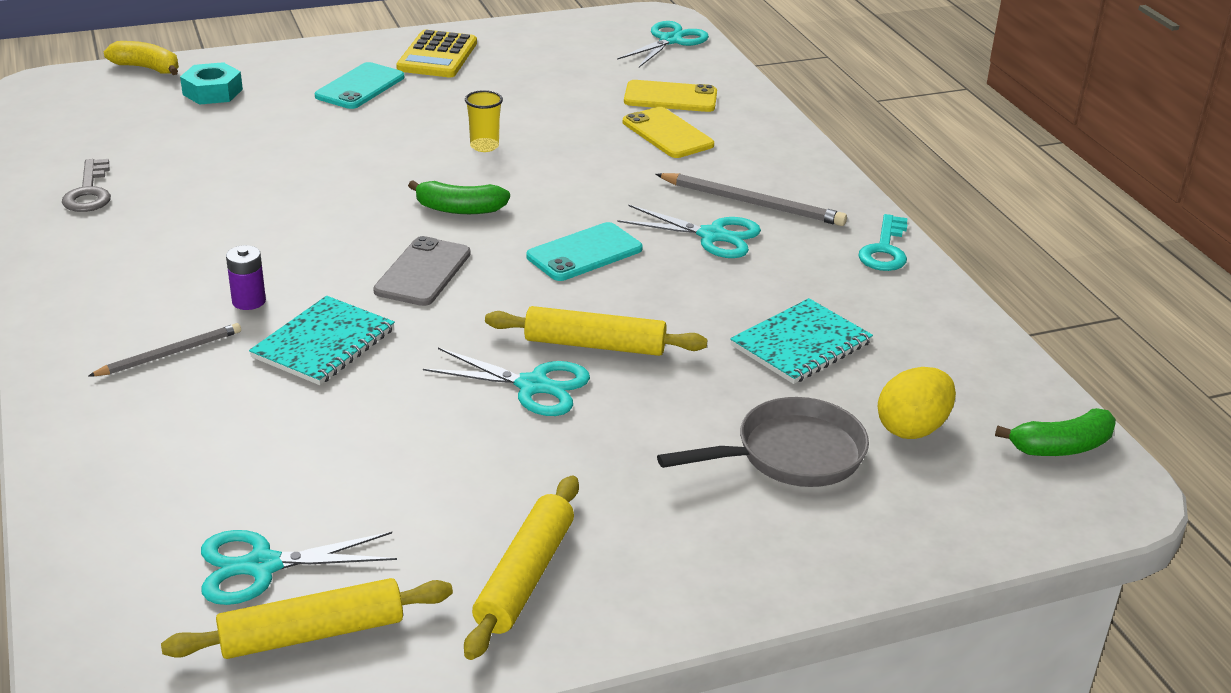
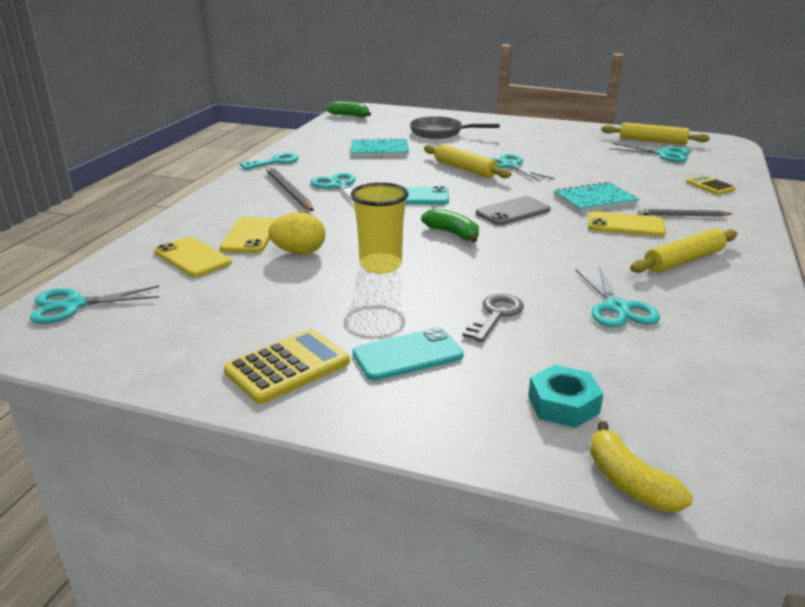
camera: 140 degrees left, 5 degrees down
(89, 192) = (725, 325): grey key -> grey key (496, 315)
(135, 464) = (710, 186): none -> yellow calculator
(205, 177) = (617, 308): none -> turquoise scissors
(249, 301) = (625, 225): purple battery -> yellow phone
(484, 146) = (380, 265): yellow cup -> yellow cup, size x1.74
(525, 577) = (570, 135): yellow rolling pin -> yellow rolling pin (683, 260)
(912, 428) = (387, 128): yellow egg -> yellow egg (299, 252)

